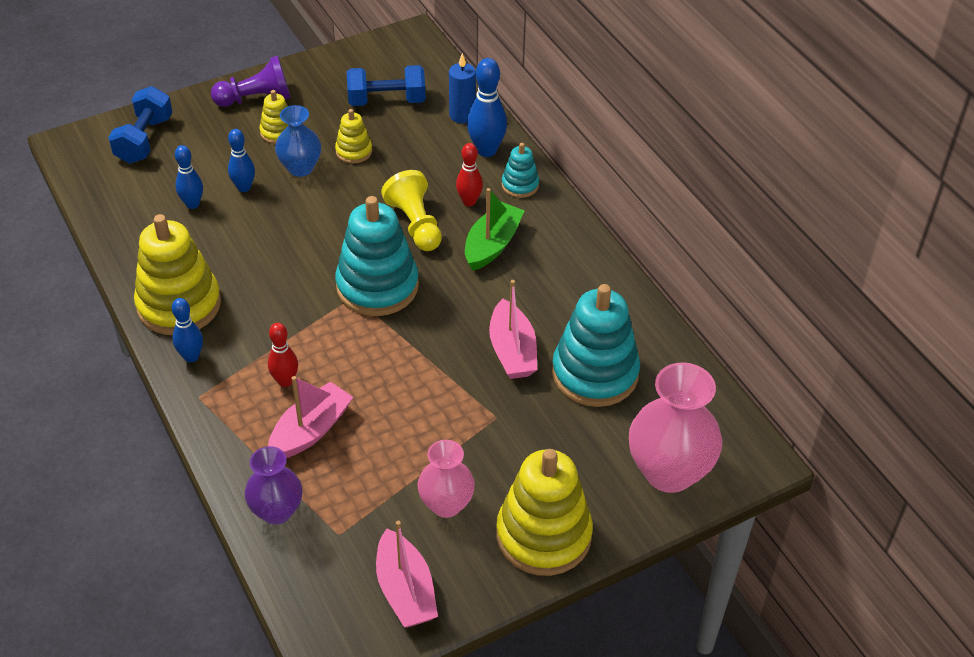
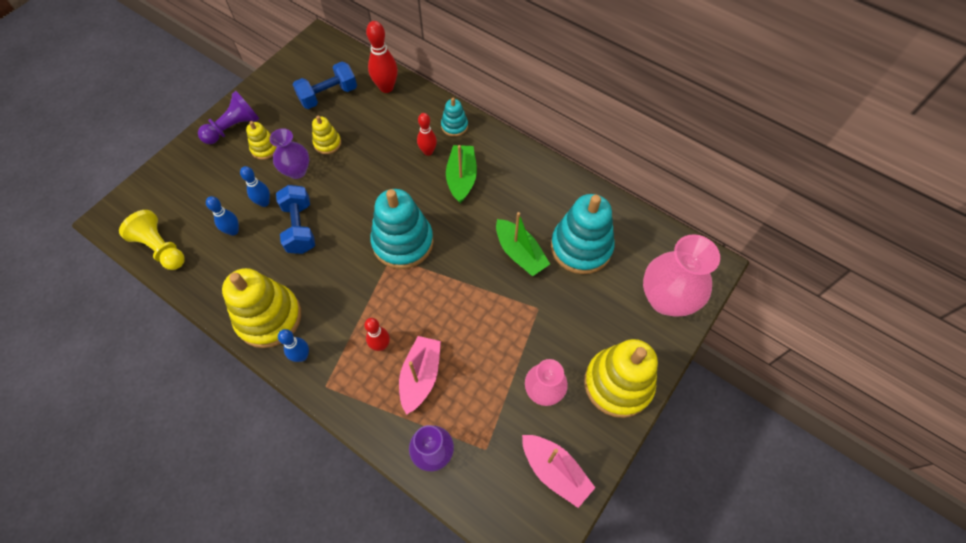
camera: 25 degrees left, 15 degrees up
(144, 140) = (167, 192): blue dumbbell -> blue dumbbell (300, 227)
(300, 168) = (296, 171): blue vase -> purple vase
(415, 224) = (402, 183): yellow pawn -> yellow pawn (161, 248)
(462, 115) = (386, 87): blue candle -> red bowling pin
(486, 150) = (417, 108): blue bowling pin -> none
(512, 351) = (520, 253): pink boat -> green boat

